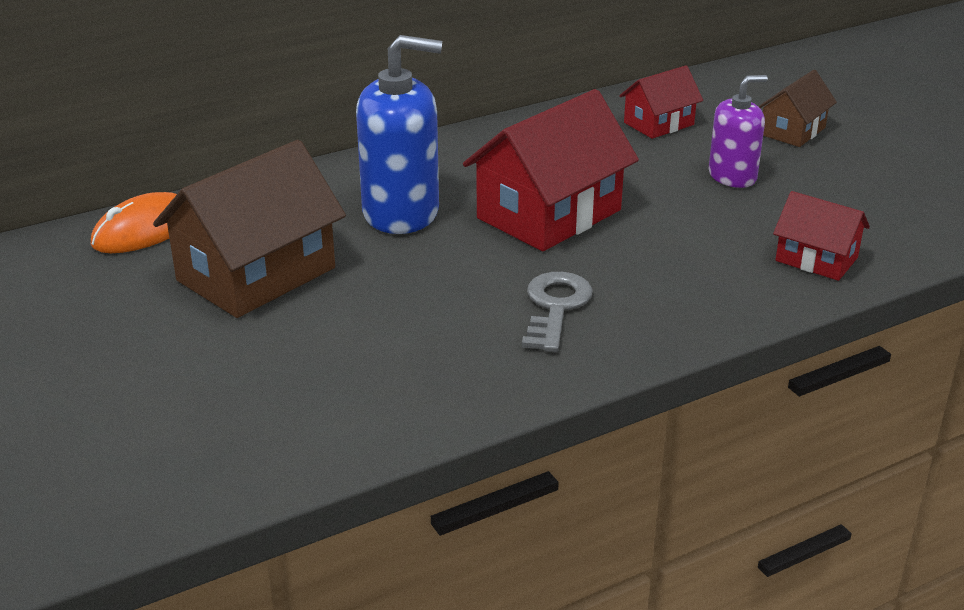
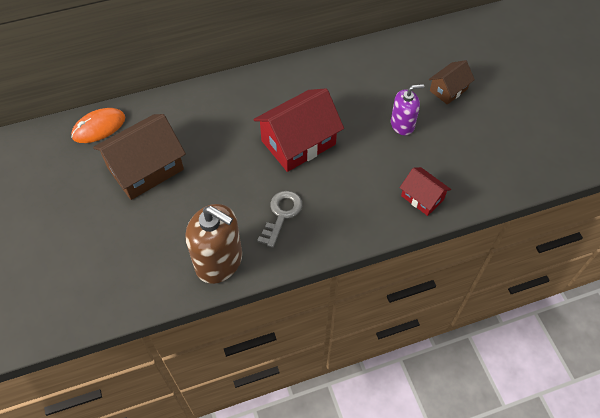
camera: 10 degrees right, 25 degrees up
(401, 212) = (225, 131): blue soap dispenser -> none
(452, 384) = (219, 261): none -> brown soap dispenser
(658, 124) = (378, 74): red house -> none

